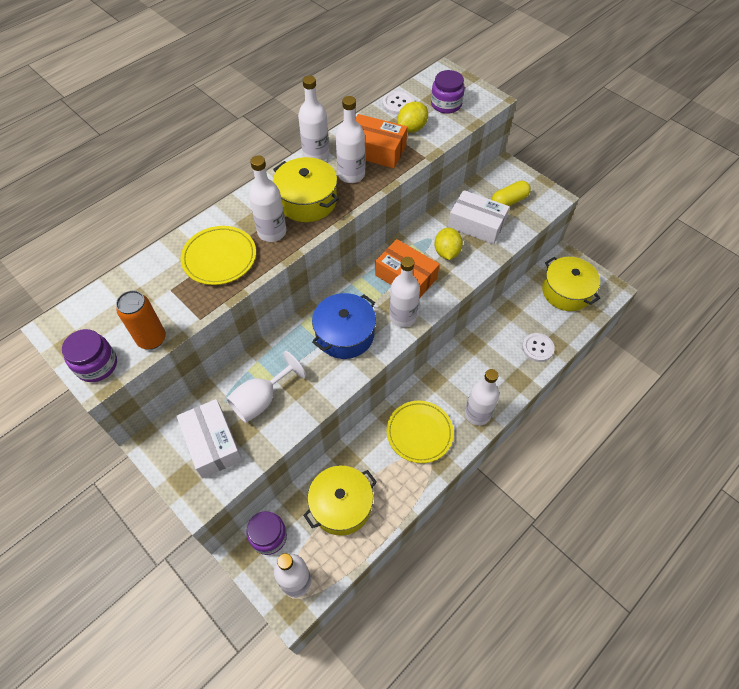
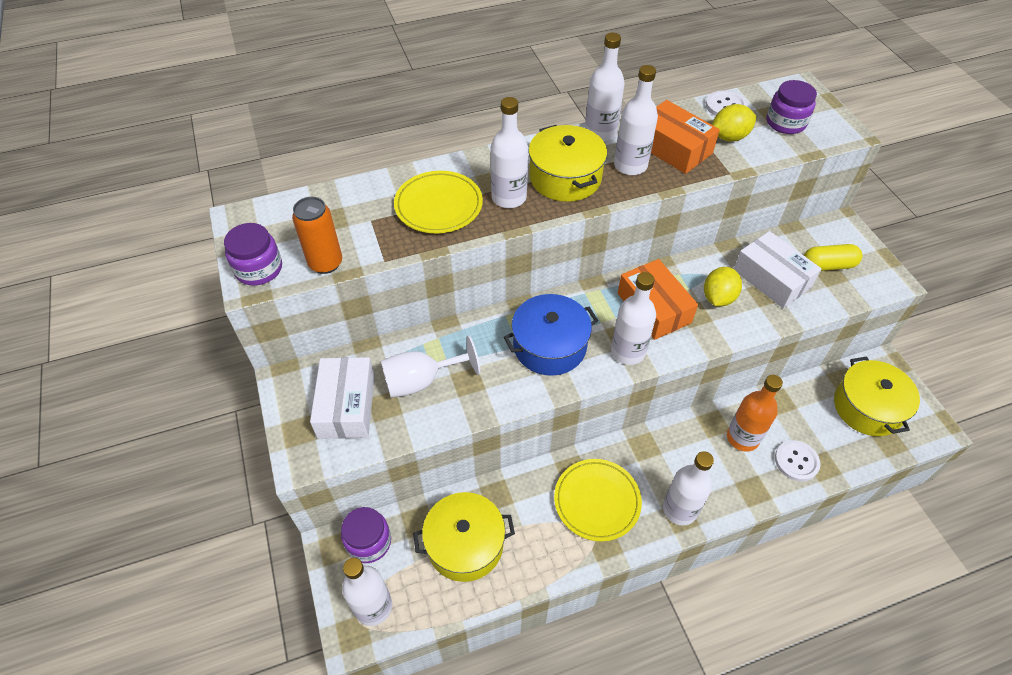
camera: 25 degrees right, 5 degrees down
(496, 346) = (742, 438): none -> orange bottle

